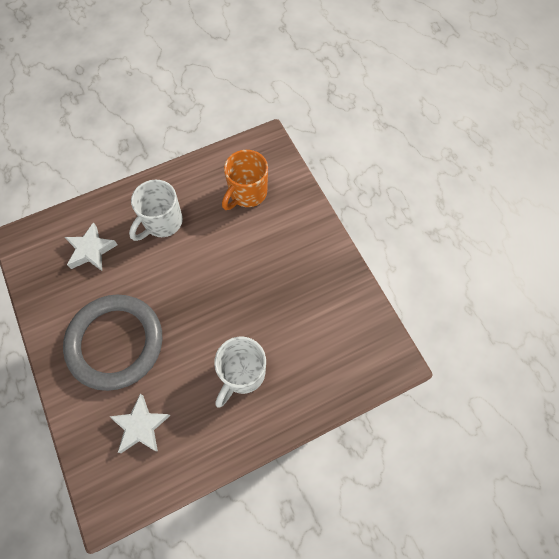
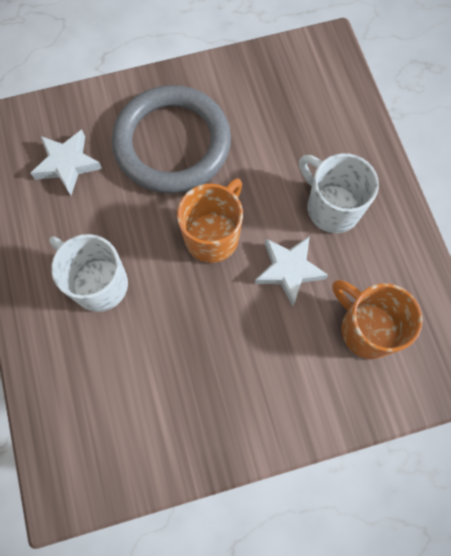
camera: 100 degrees right, 5 degrees up
(91, 250) = (301, 121): white star -> white star (289, 270)
(193, 298) = (213, 235): none -> orange mug

